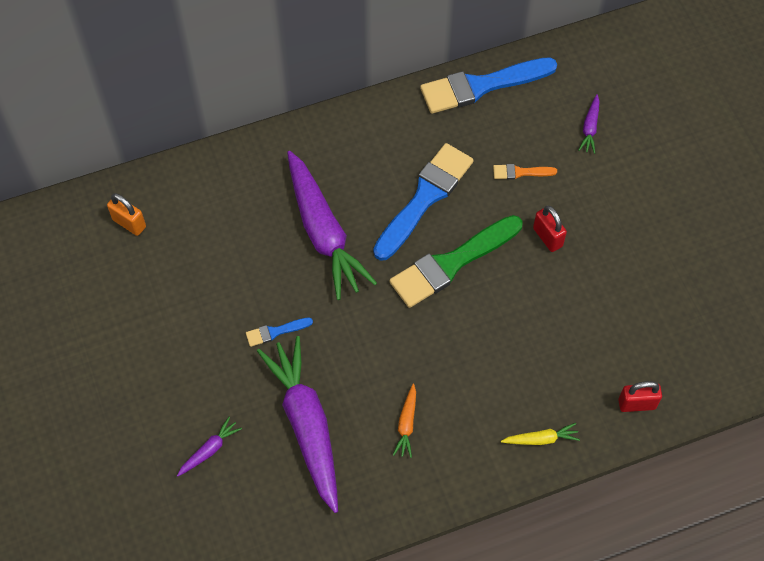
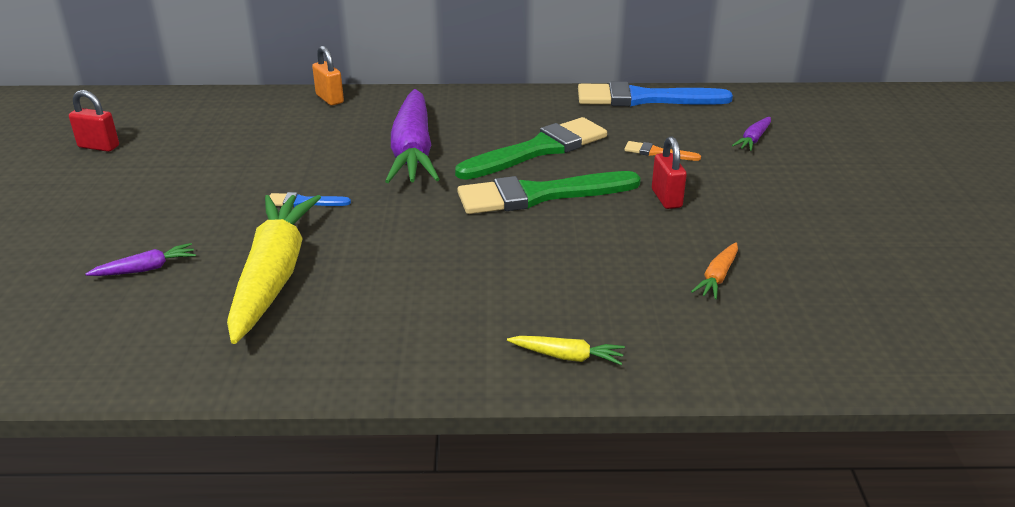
camera: 20 degrees right, 30 degrees down
(129, 223) = (228, 113): orange padlock -> orange padlock (329, 99)
(306, 426) = (273, 276): purple carrot -> yellow carrot
(406, 424) = (395, 302): orange carrot -> orange carrot (717, 277)
(425, 198) = (539, 150): blue brush -> green brush
(636, 404) = (725, 355): red padlock -> red padlock (99, 146)

